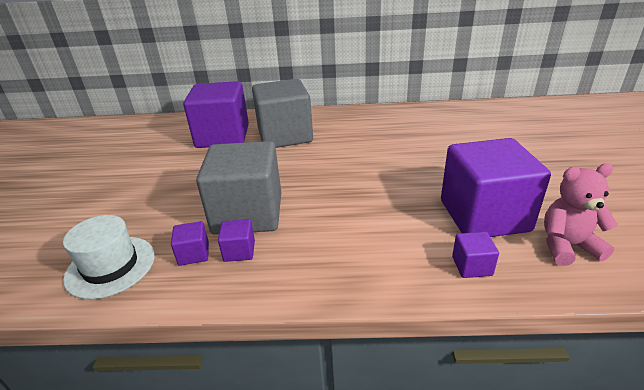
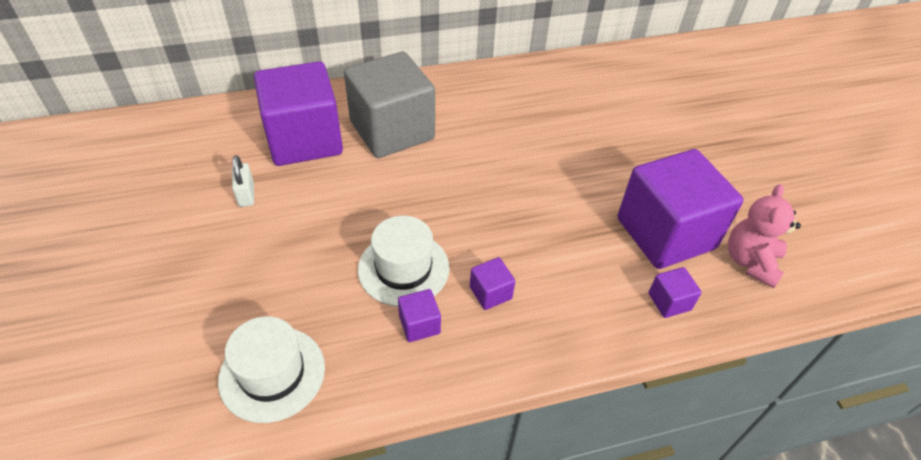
camera: 20 degrees left, 15 degrees up
(166, 161) = (246, 195): none -> white padlock
(194, 254) = (367, 338): purple cube -> purple cube (490, 293)
(248, 213) = (403, 268): grey cube -> white hat
(567, 246) = (750, 262): pink teddy bear -> pink teddy bear turned 45 degrees counterclockwise

